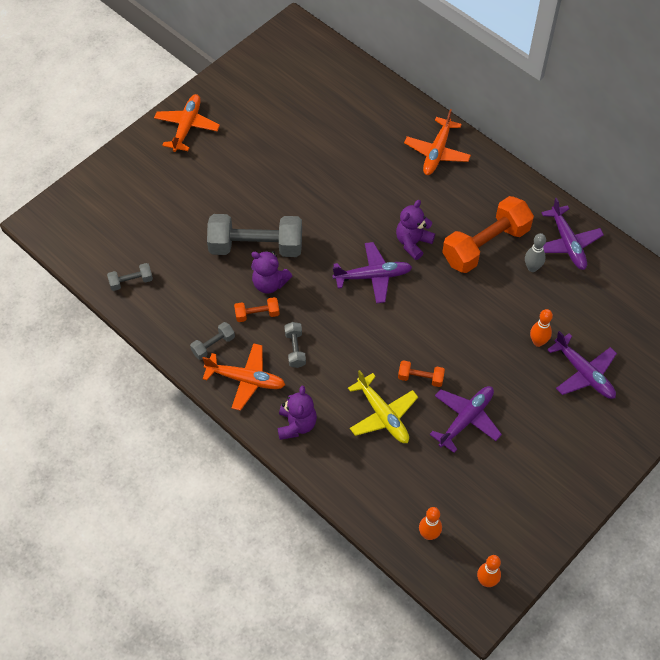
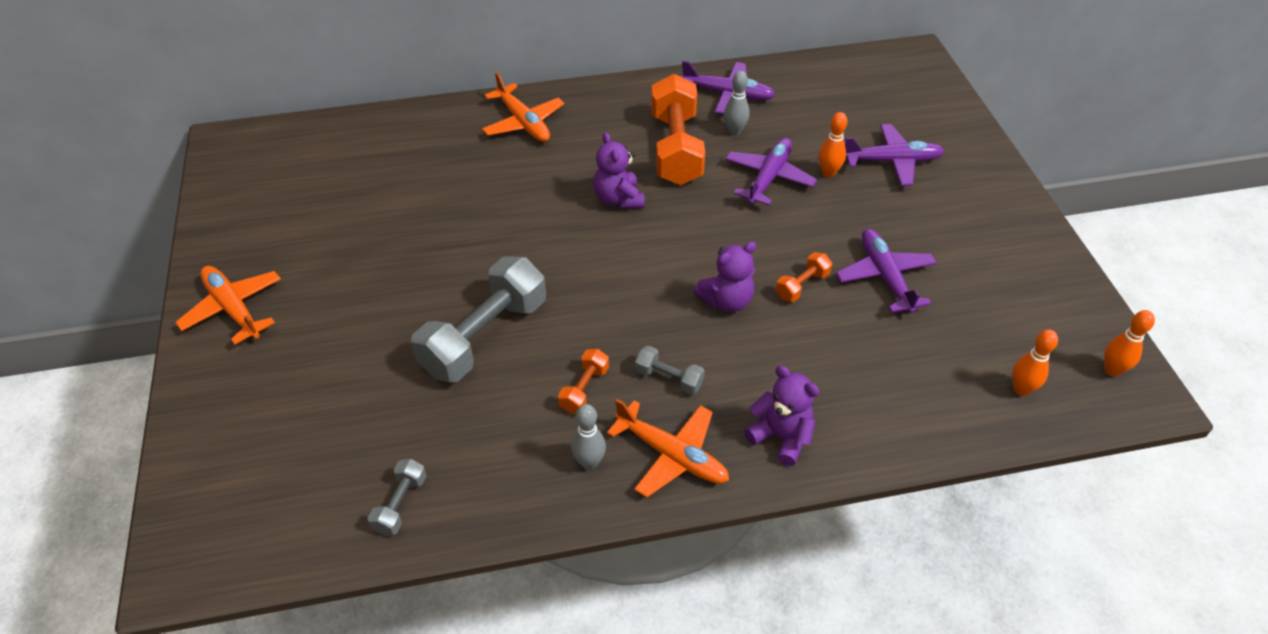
camera: 55 degrees left, 10 degrees down
(213, 345) = (589, 462): grey dumbbell -> grey bowling pin
(245, 379) = (671, 455): orange plane -> orange plane turned 75 degrees clockwise
(269, 283) = (551, 352): purple teddy bear -> purple teddy bear (726, 301)
(372, 276) = (630, 254): purple plane -> purple plane (768, 178)
(382, 414) = (827, 344): yellow plane -> none

